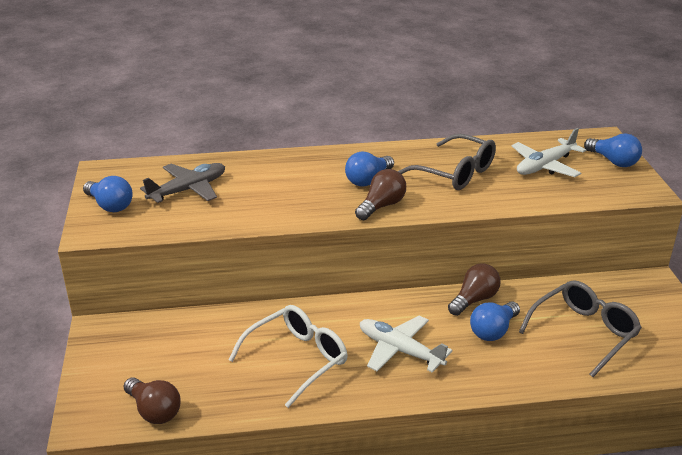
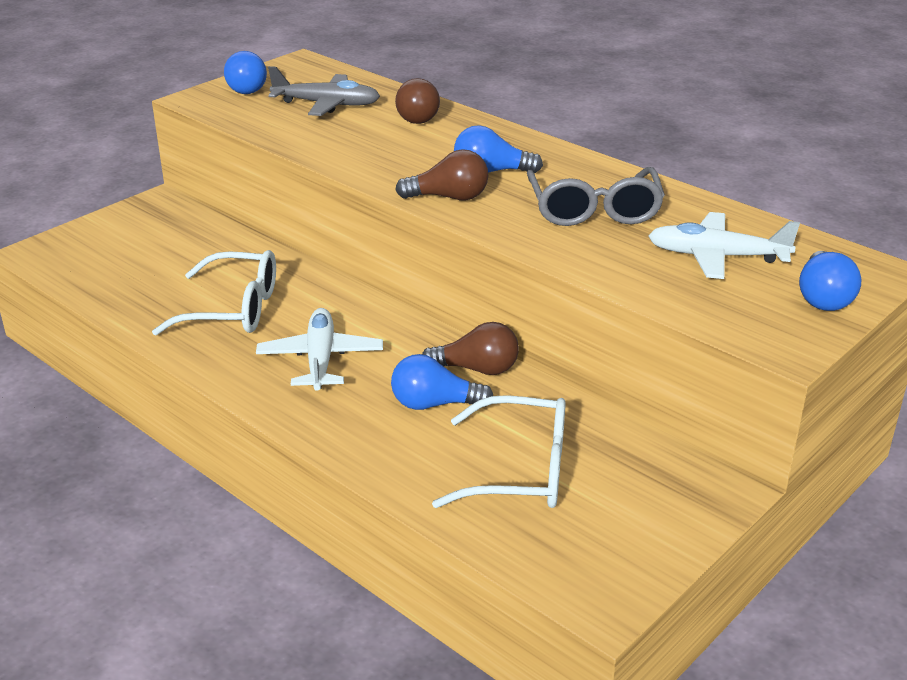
camera: 50 degrees right, 0 degrees up
(154, 411) = (80, 274): brown light bulb -> brown light bulb (419, 117)
(583, 333) = (519, 471): grey glasses -> white glasses

